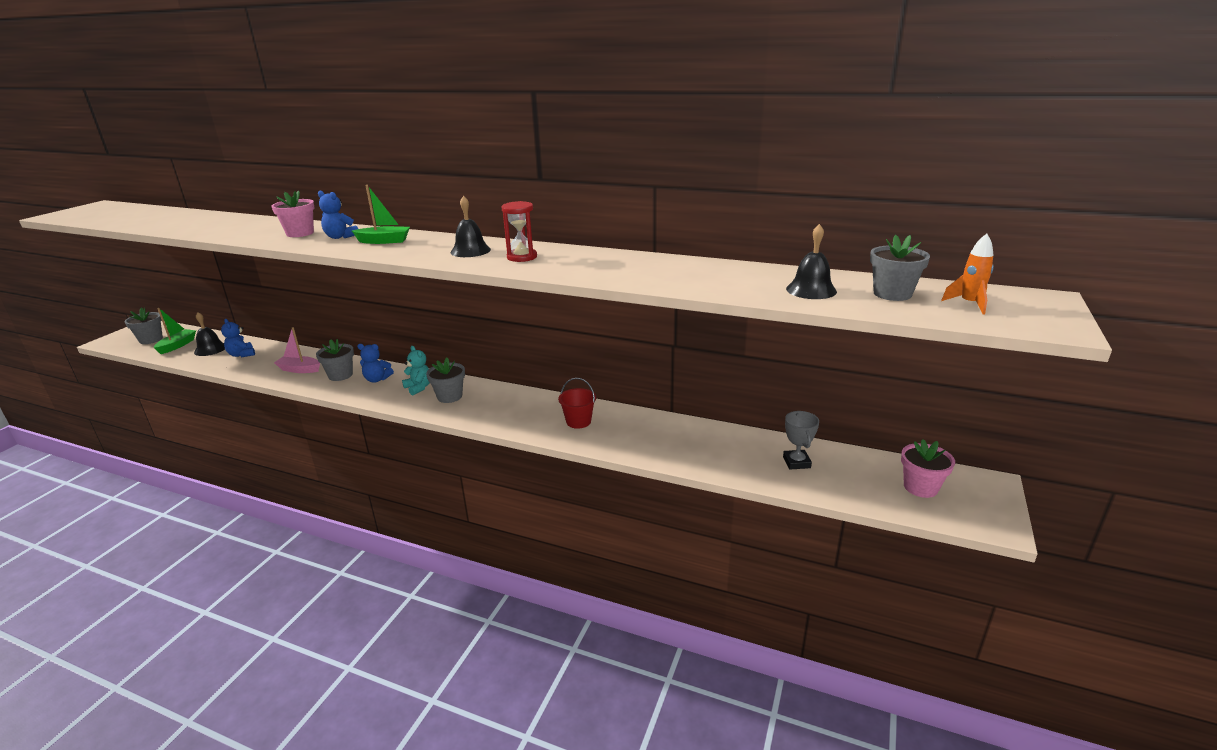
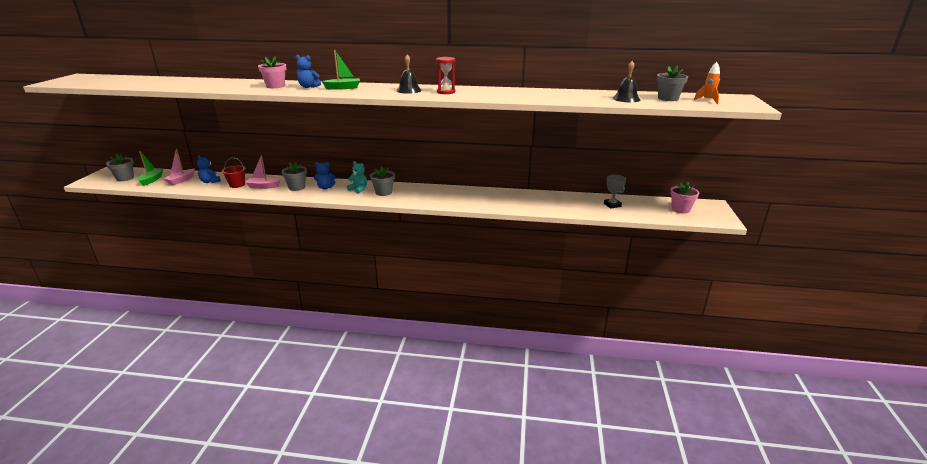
camera: 15 degrees left, 0 degrees up
(210, 349) = (181, 180): black bell -> pink boat
(578, 421) = (476, 198): red bucket -> red bucket (237, 185)

